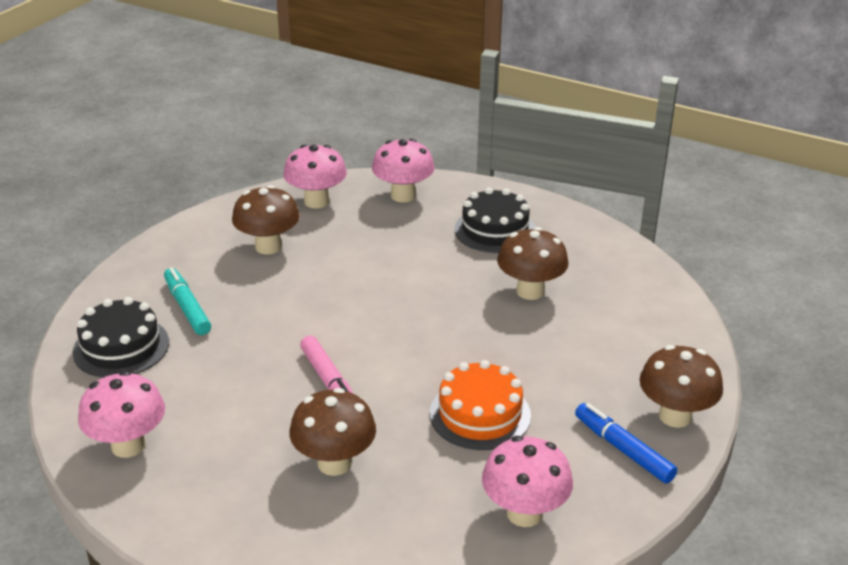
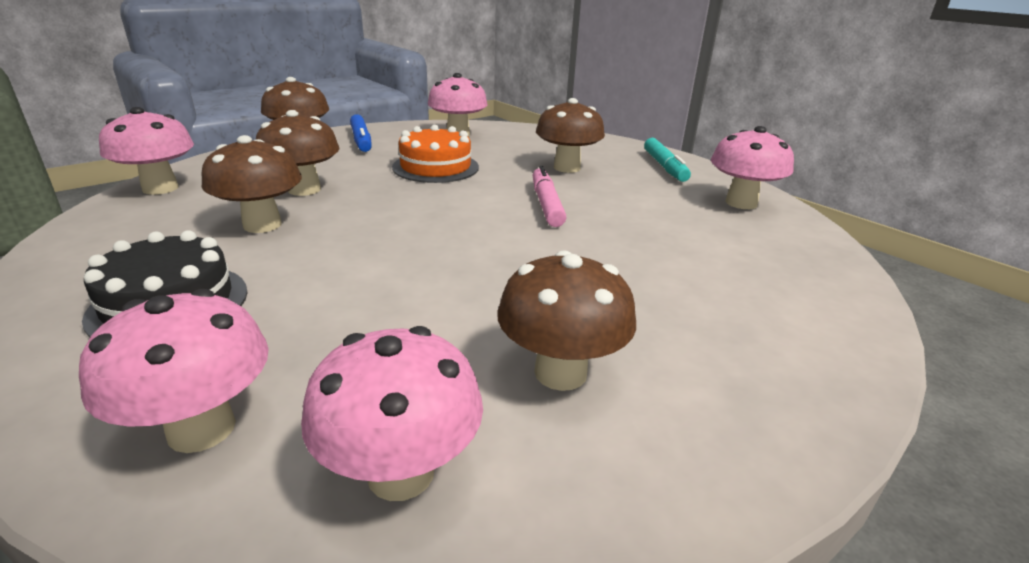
camera: 160 degrees left, 5 degrees down
(121, 347) = (786, 275): black cake -> none
(187, 307) = (705, 301): turquoise marker -> turquoise marker (664, 167)
(557, 338) = (304, 189): none -> brown mushroom
(667, 305) = (160, 188): none -> pink mushroom

